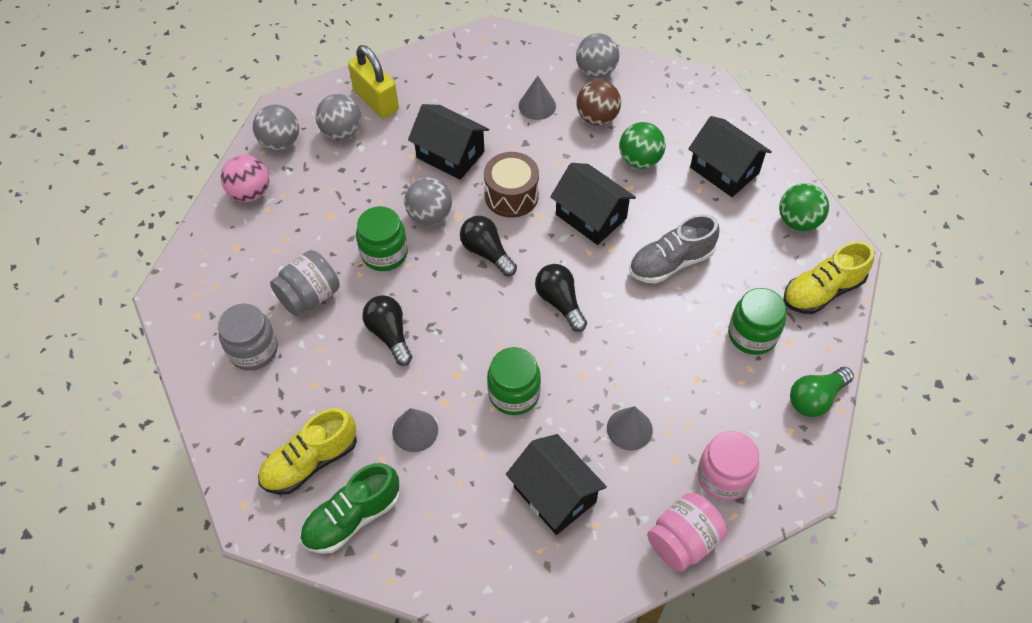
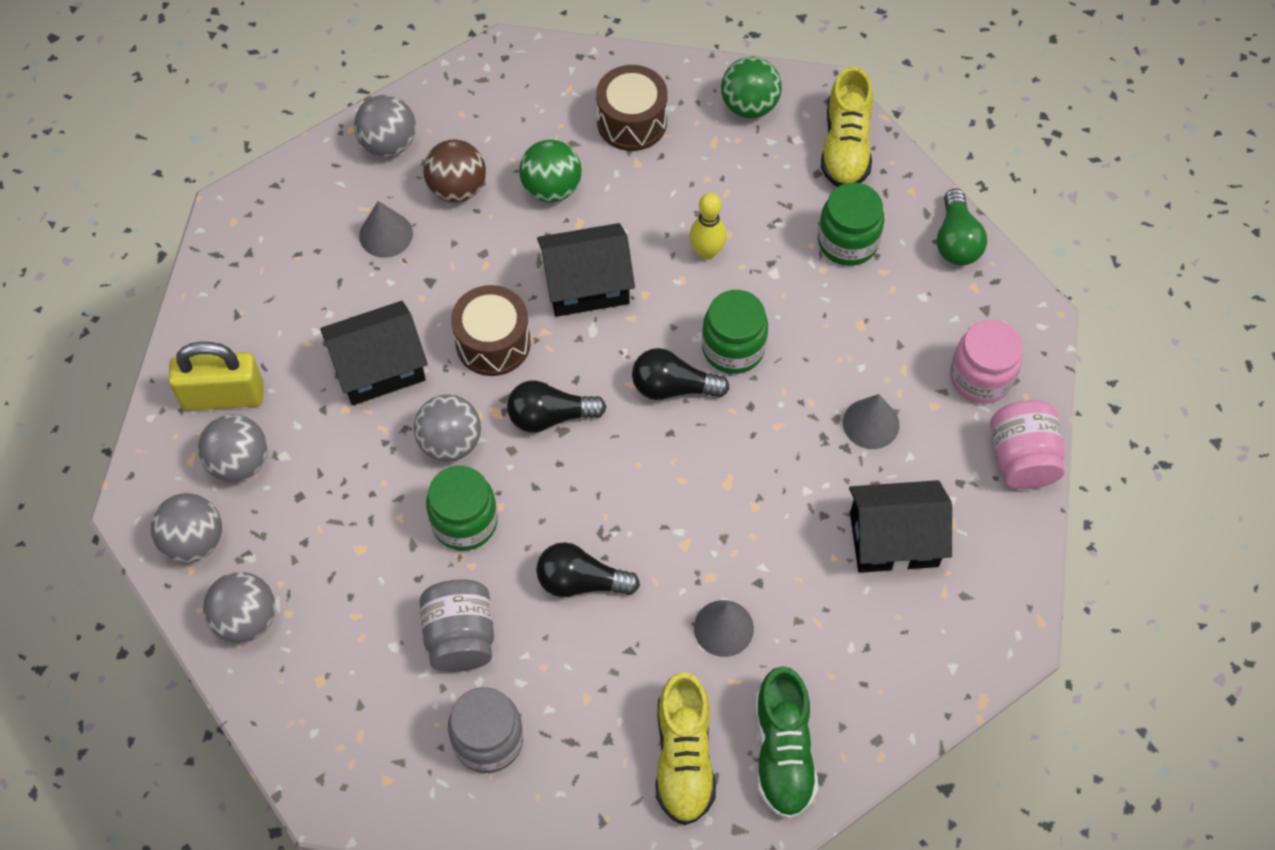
camera: 55 degrees left, 5 degrees up
(250, 193) = (246, 619): pink ball -> grey ball
(514, 393) = (751, 503): green jar -> green jar (733, 348)
(671, 262) = (706, 252): grey shoe -> yellow bowling pin
(724, 170) = (632, 122): black house -> brown drum

